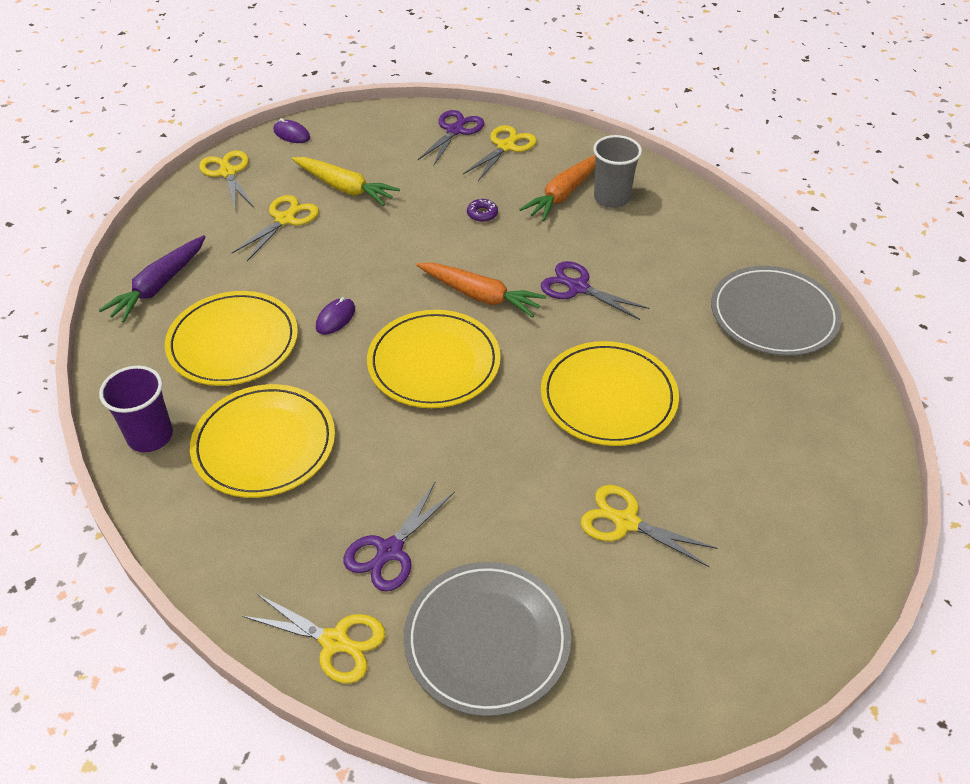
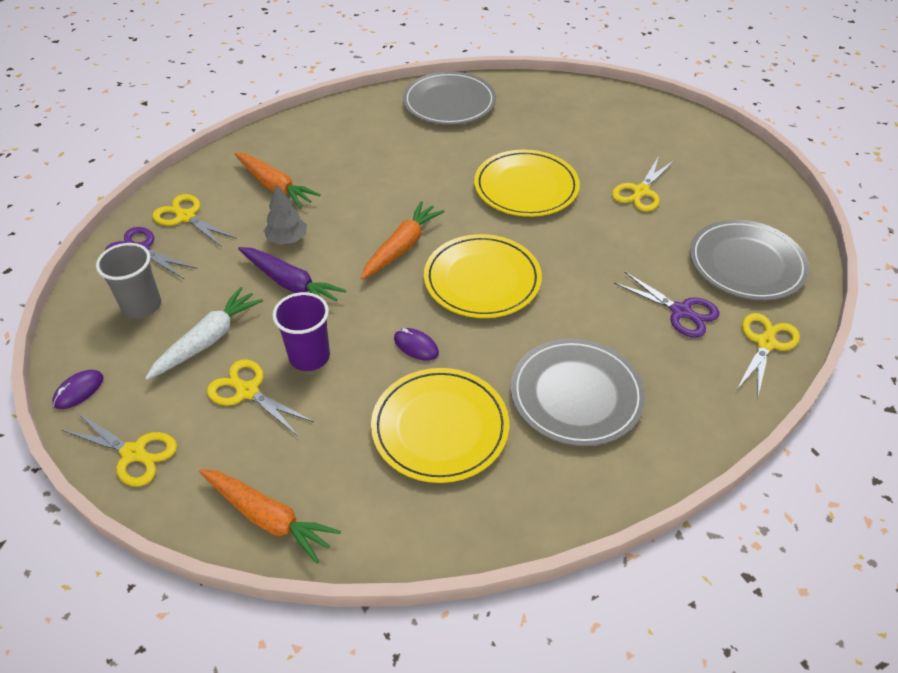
camera: 85 degrees left, 0 degrees up
(150, 436) = (567, 489): purple cup -> purple cup (309, 357)
(156, 250) = (268, 518): none -> orange carrot
(158, 286) = (337, 507): purple carrot -> purple carrot (290, 283)
(228, 173) = (134, 453): yellow scissors -> yellow scissors turned 135 degrees counterclockwise
(264, 444) = (576, 395): yellow plate -> grey plate
(345, 188) = (208, 340): yellow carrot -> white carrot
(482, 214) = (287, 239): purple donut -> grey tree
(578, 288) = (402, 190): purple scissors -> none
(611, 198) = (290, 160): grey cup -> grey cup (142, 305)

